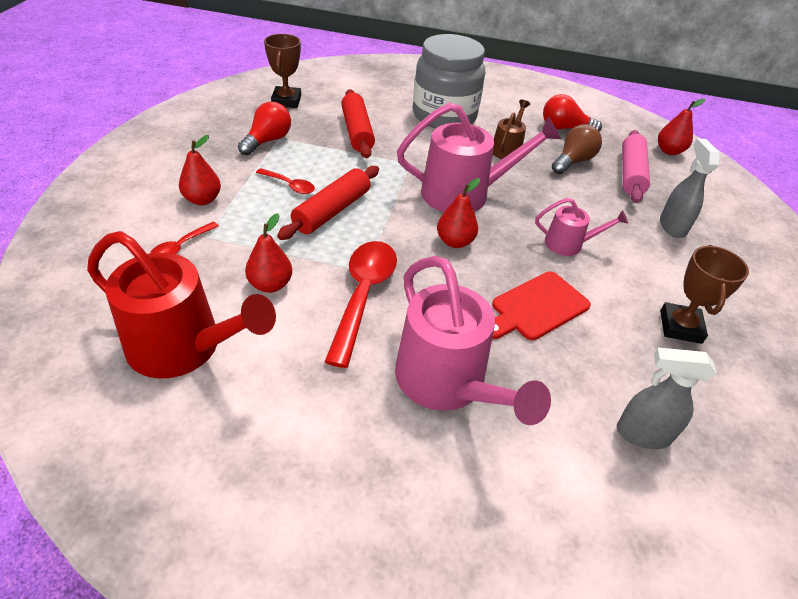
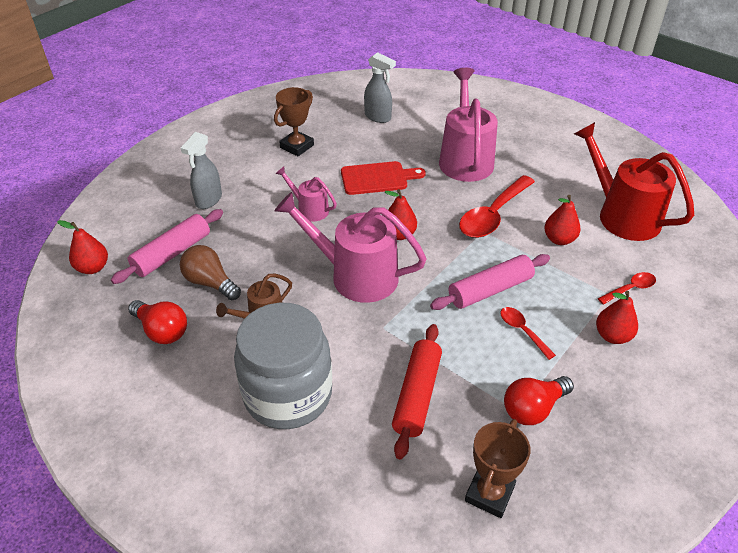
camera: 150 degrees left, 0 degrees up
(332, 211) = (490, 290): red rolling pin -> pink rolling pin
(573, 161) = (210, 283): brown light bulb -> brown light bulb turned 60 degrees clockwise

